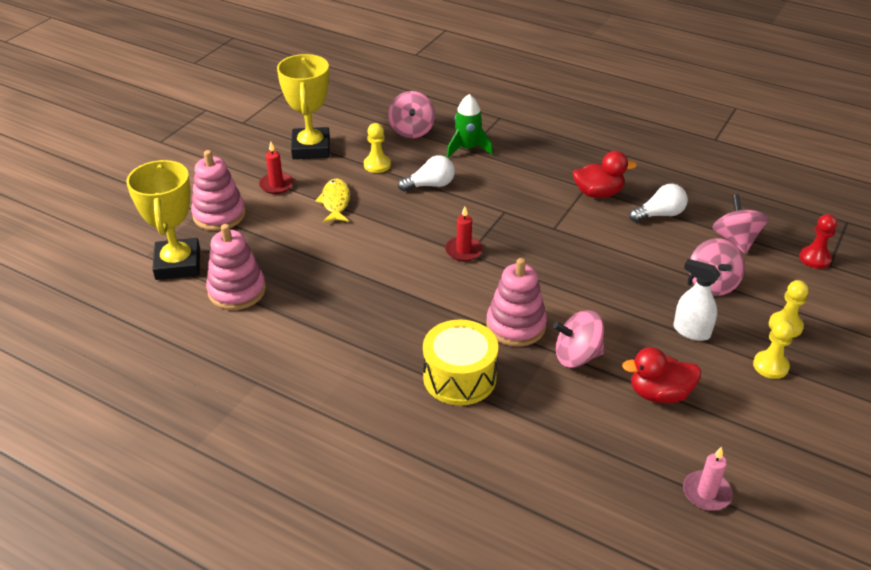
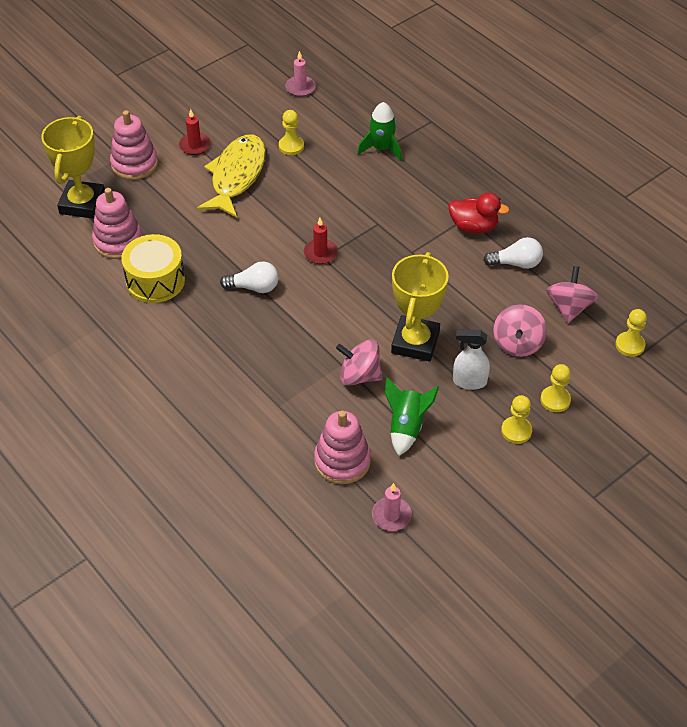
camera: 20 degrees right, 10 degrees up
(311, 148) = (242, 114): yellow trophy -> yellow trophy (415, 342)
(335, 202) = (236, 176): yellow fish -> yellow fish, size x1.79
(357, 116) = (300, 88): none -> pink candle
(412, 130) = (341, 116): pink spinning top -> none
(430, 185) = (327, 179): white light bulb -> white light bulb (254, 287)
(459, 377) = (255, 366): yellow drum -> yellow drum (155, 280)
(516, 326) = (325, 335): pink stacking toy -> pink stacking toy (342, 461)
(659, 393) = (406, 427): red duck -> green rocket
(691, 331) = (469, 381): white spray bottle -> white spray bottle turned 45 degrees counterclockwise
(815, 258) = (630, 345): red pawn -> yellow pawn

